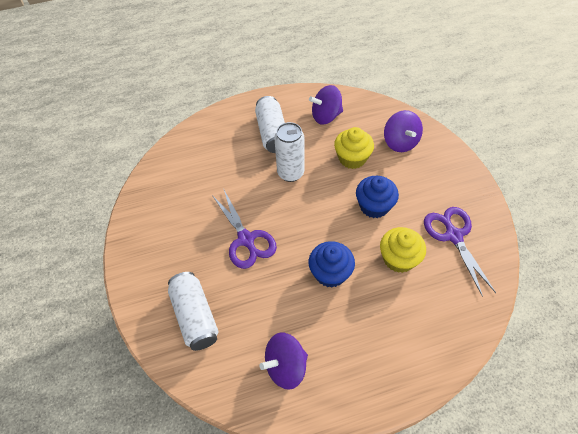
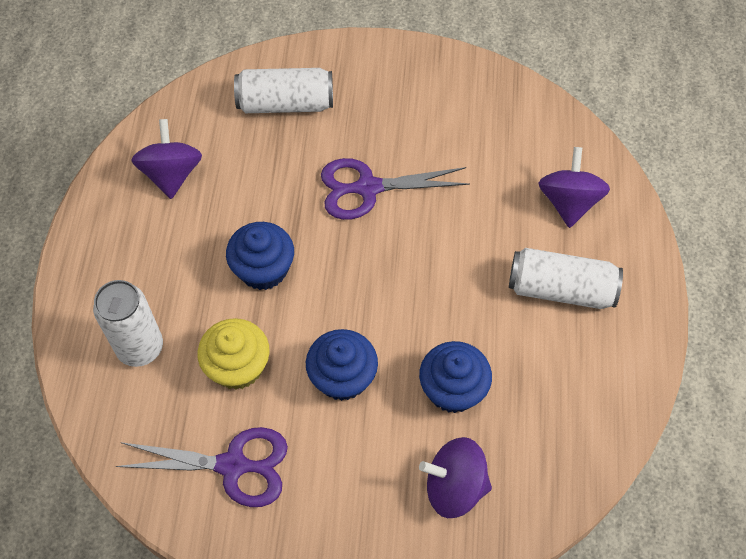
camera: 110 degrees right, 5 degrees up
(290, 173) = (461, 285): white can -> white can (140, 347)
(326, 116) = (569, 390): purple spinning top -> purple spinning top (569, 202)
(352, 158) = (452, 389): yellow cupcake -> blue cupcake

